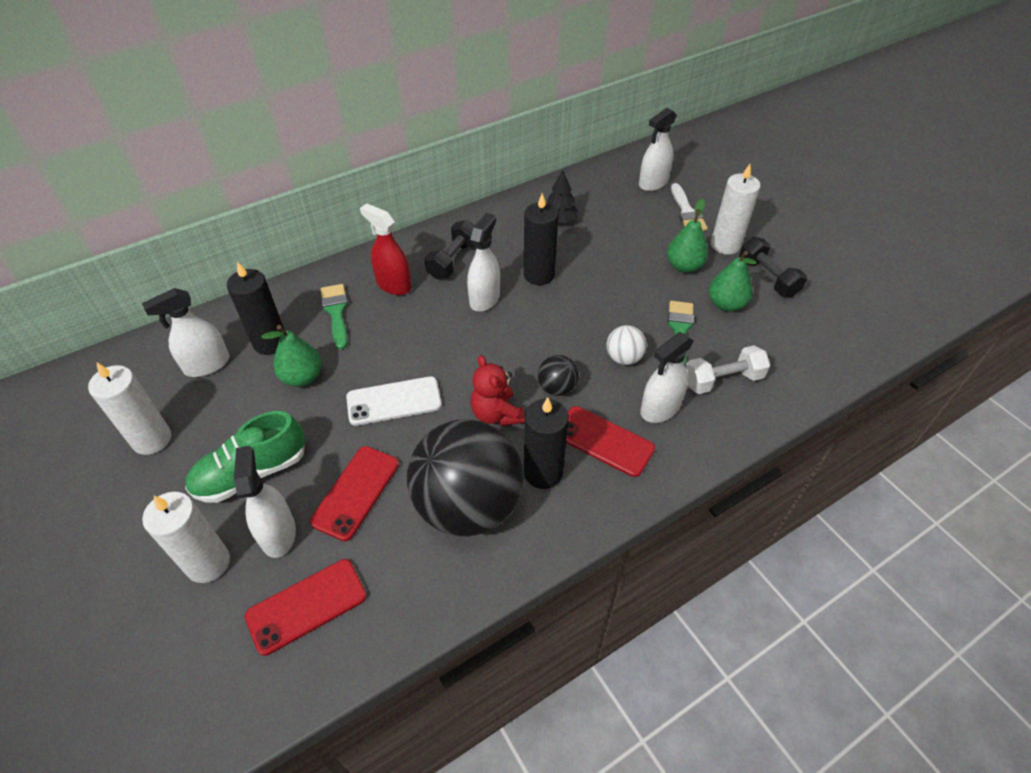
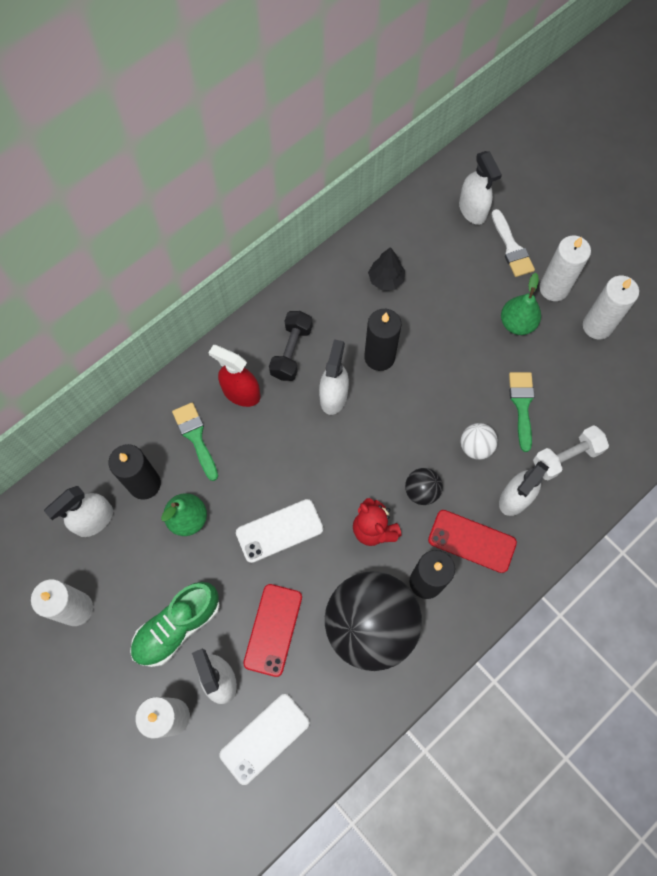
camera: 10 degrees left, 20 degrees up
(307, 606) = (264, 738): red phone -> white phone
(653, 183) = (472, 210): white spray bottle -> white spray bottle turned 60 degrees counterclockwise
(726, 304) = (561, 366): green pear -> none
(767, 278) = (597, 326): black dumbbell -> white candle

